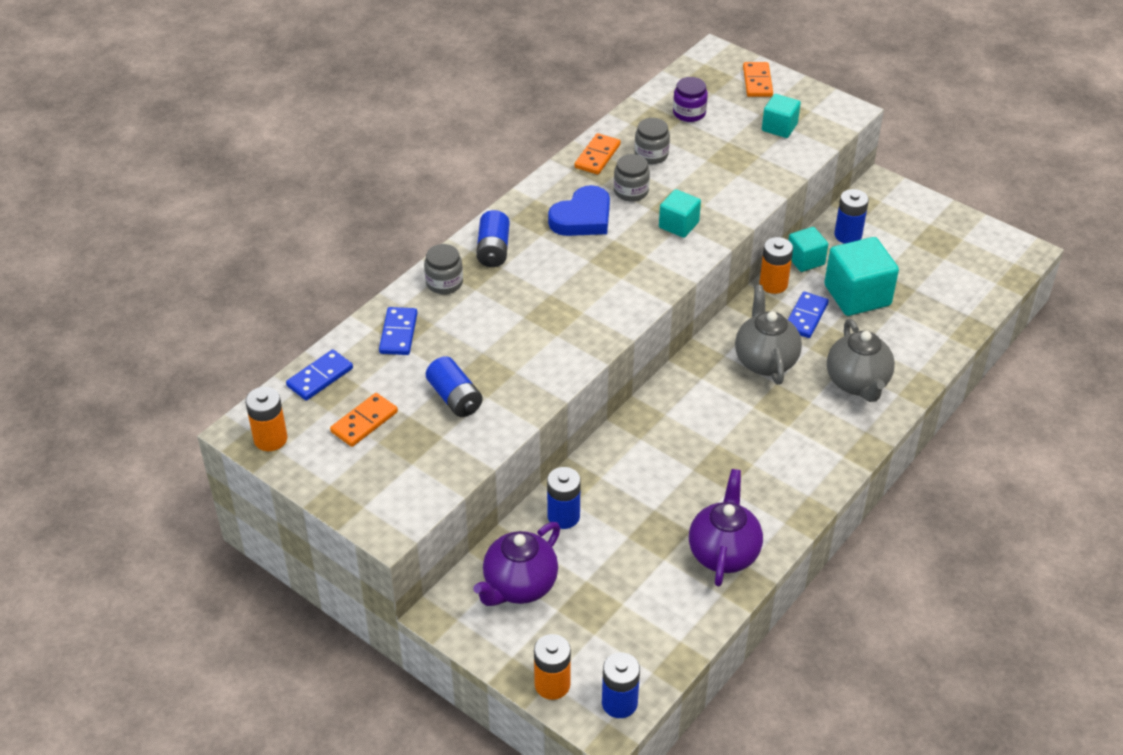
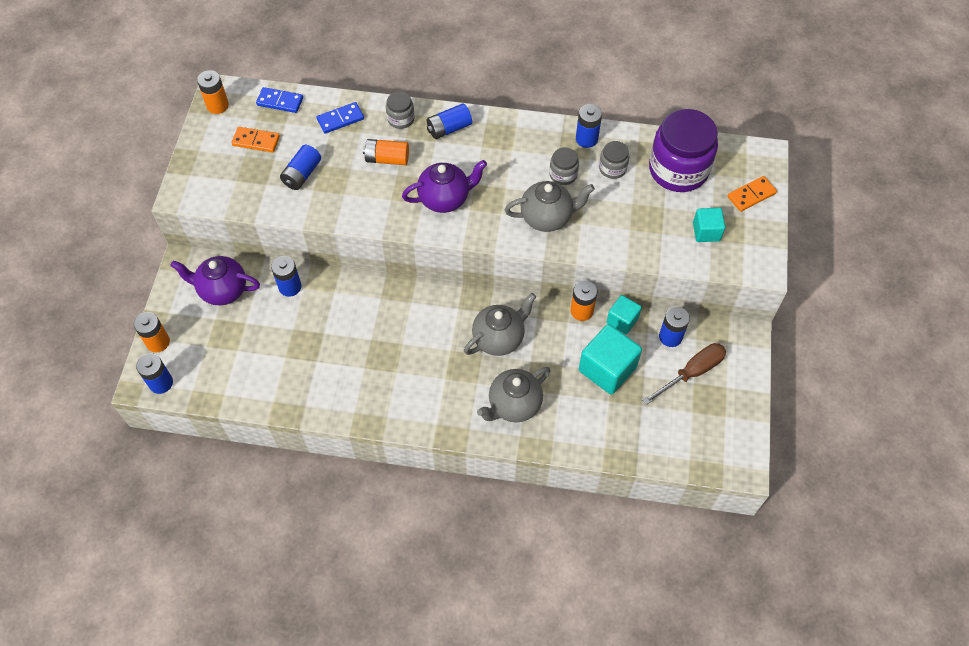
camera: 60 degrees right, 15 degrees up
(494, 316) = (387, 159): none -> orange battery
(582, 218) = (515, 160): blue heart -> none
(597, 156) = (586, 139): orange domino -> blue battery
(678, 225) = (547, 218): turquoise cube -> grey teapot
(689, 113) = (678, 170): purple jar -> purple jar, size x2.16
(723, 553) = (308, 388): purple teapot -> purple teapot (445, 199)
(806, 317) = (561, 345): blue domino -> none
(899, 239) = (691, 372): none -> brown screwdriver

